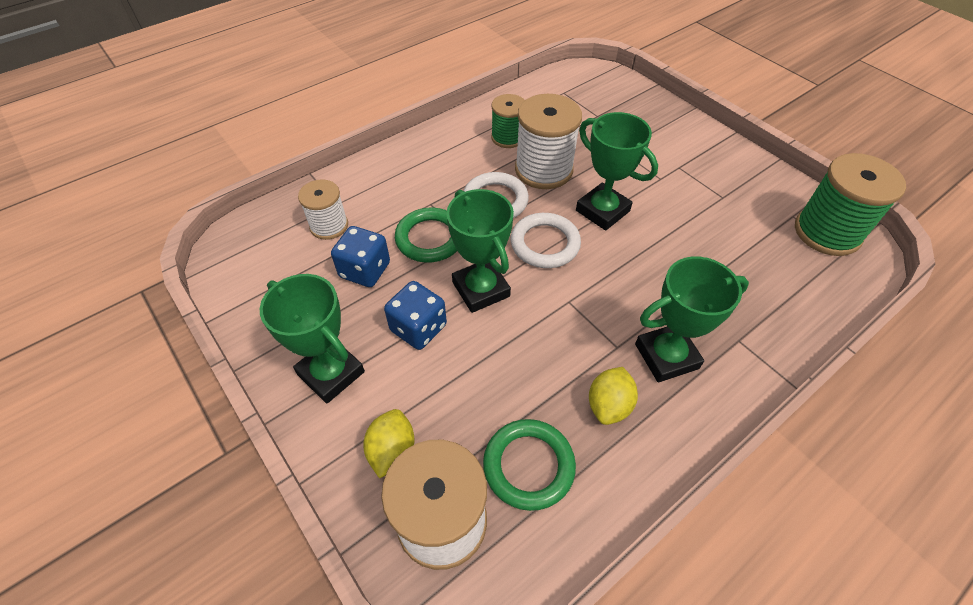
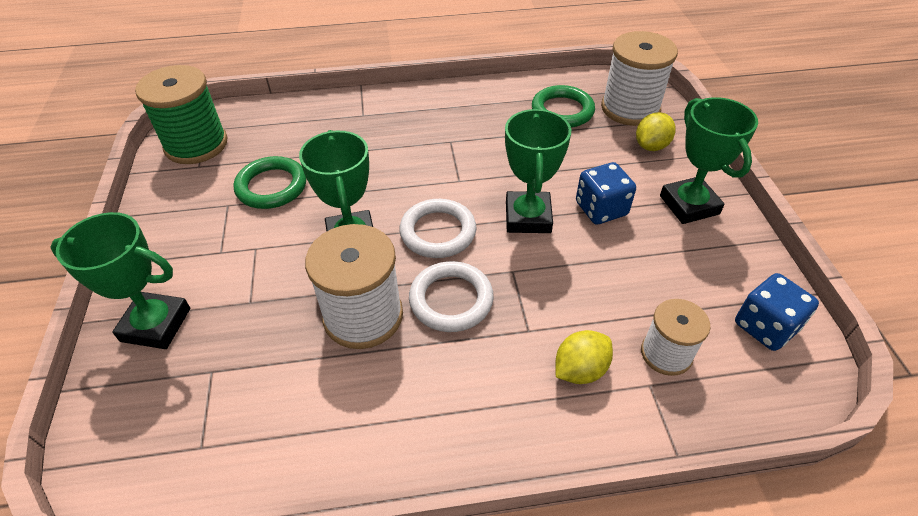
camera: 150 degrees left, 5 degrees down
(365, 270) = (635, 280): blue dice -> blue dice (765, 327)
(430, 238) = (551, 286): green ring -> green ring (272, 186)
(507, 137) = (362, 391): green spool -> none
(609, 405) = (487, 117): yellow lemon -> yellow lemon (580, 370)
(666, 356) = (422, 124): green trophy -> green trophy (156, 325)

